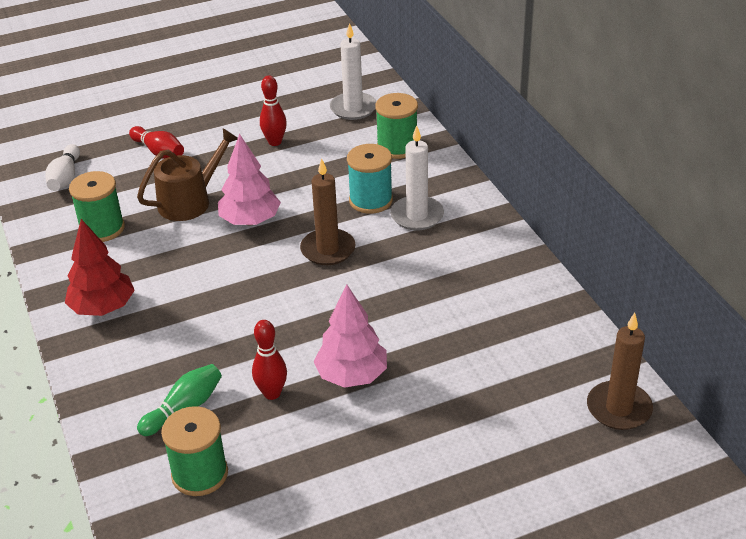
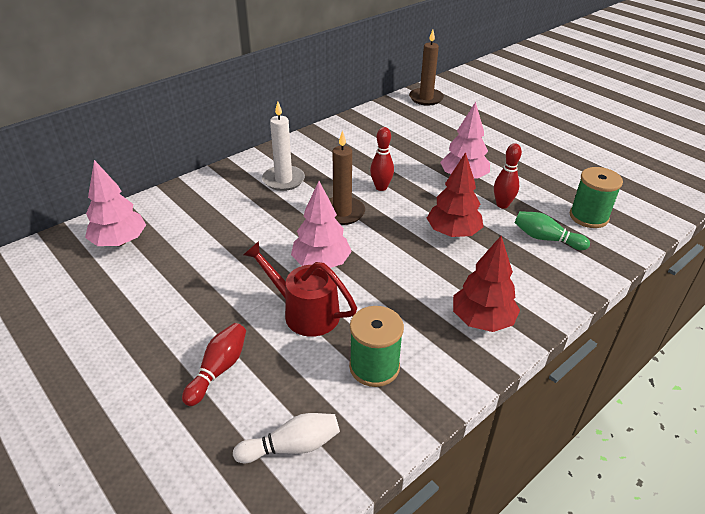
camera: 110 degrees left, 0 degrees up
(190, 201) = (305, 312): brown watering can -> red watering can
(242, 328) = (453, 233): none -> red tree
(275, 142) = (187, 280): red bowling pin -> red bowling pin (381, 187)
(353, 108) = (120, 242): white candle -> pink tree
(371, 200) = (270, 204): turquoise spool -> none
(397, 147) = (188, 204): green spool -> none

